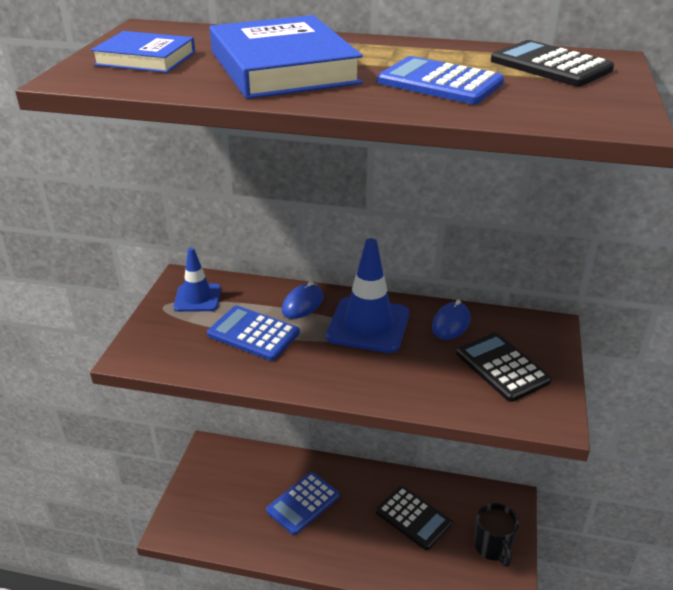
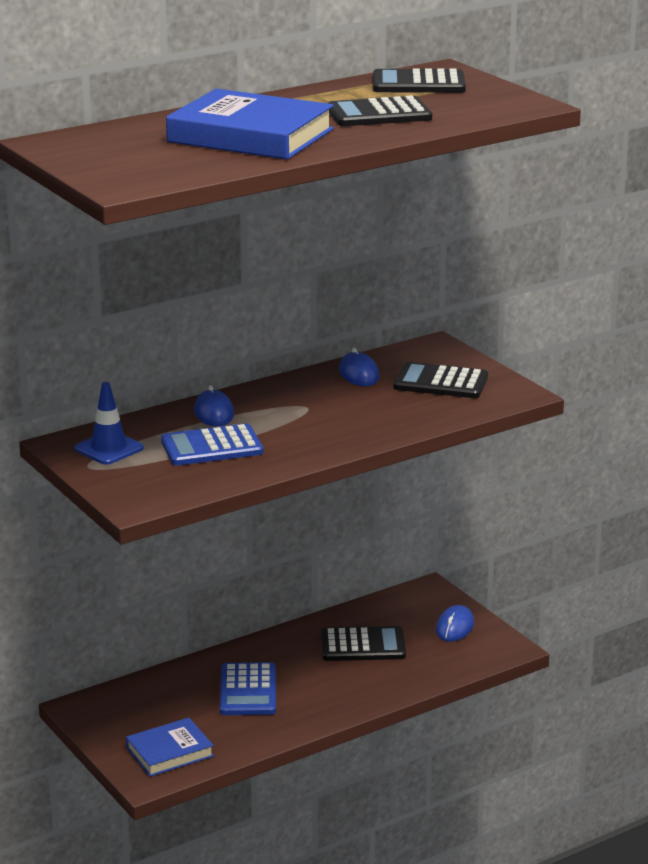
camera: 45 degrees left, 10 degrees down
(145, 59) = (130, 160): blue book -> blue book (170, 752)
(368, 325) = (296, 402): blue traffic cone -> none
(440, 82) = (379, 114): blue calculator -> black calculator
(493, 547) = (454, 627): black mug -> blue mouse

